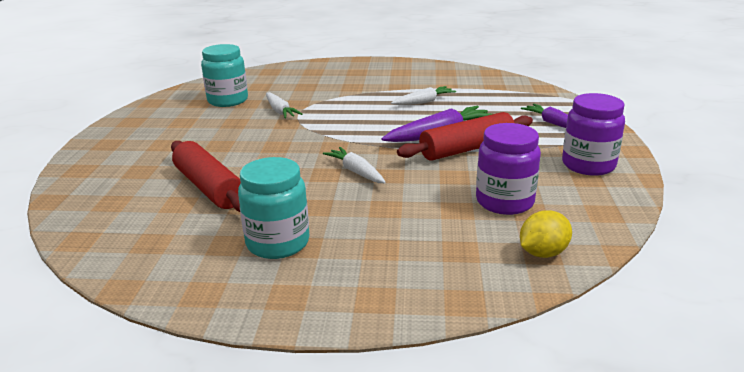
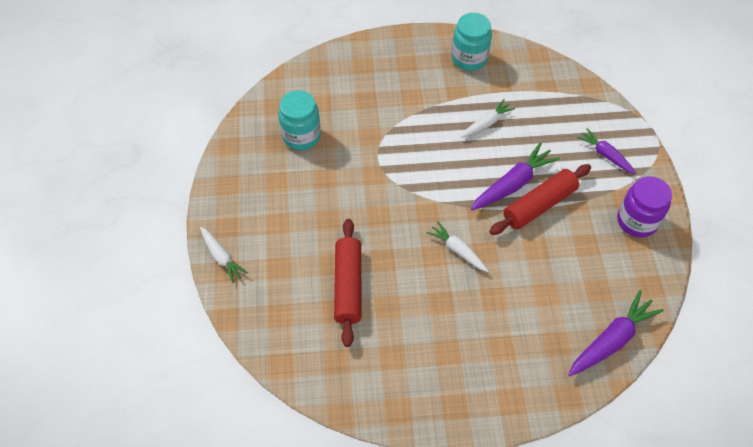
camera: 10 degrees left, 30 degrees up
(209, 187) = (348, 286): red rolling pin -> red rolling pin turned 45 degrees clockwise
(278, 243) = (428, 351): turquoise jar -> turquoise jar (469, 58)
(280, 111) = (359, 153): white carrot -> white carrot (221, 257)
(504, 202) = (579, 280): purple jar -> none
(543, 253) = (612, 340): yellow lemon -> purple carrot

